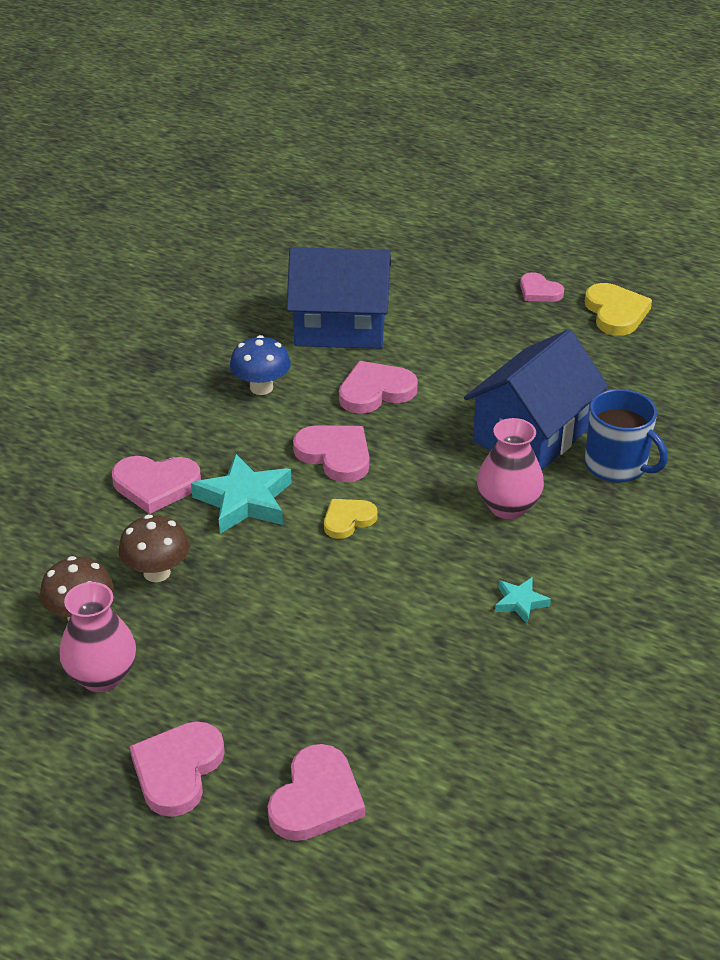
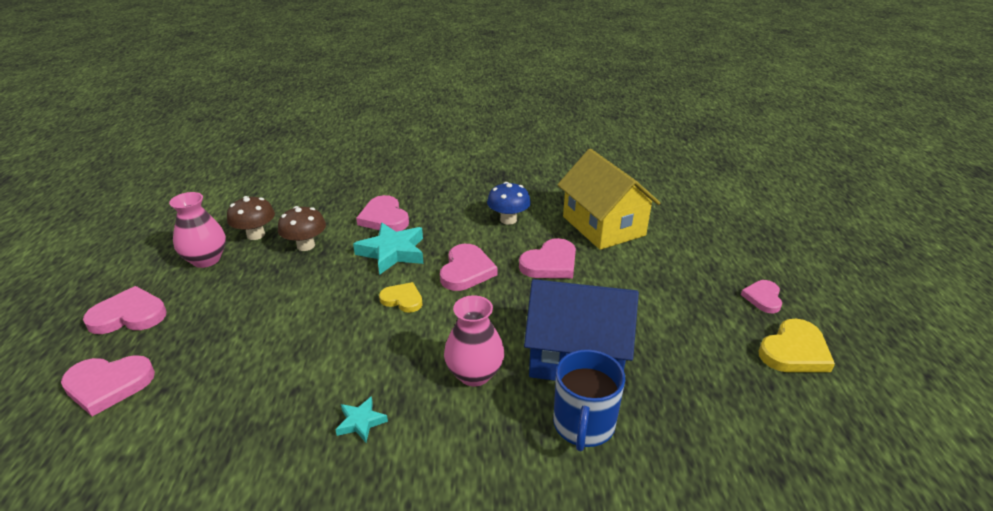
camera: 60 degrees right, 5 degrees down
(340, 327) = (603, 226): blue house -> yellow house
(375, 391) = (550, 263): pink heart -> pink heart turned 105 degrees clockwise

